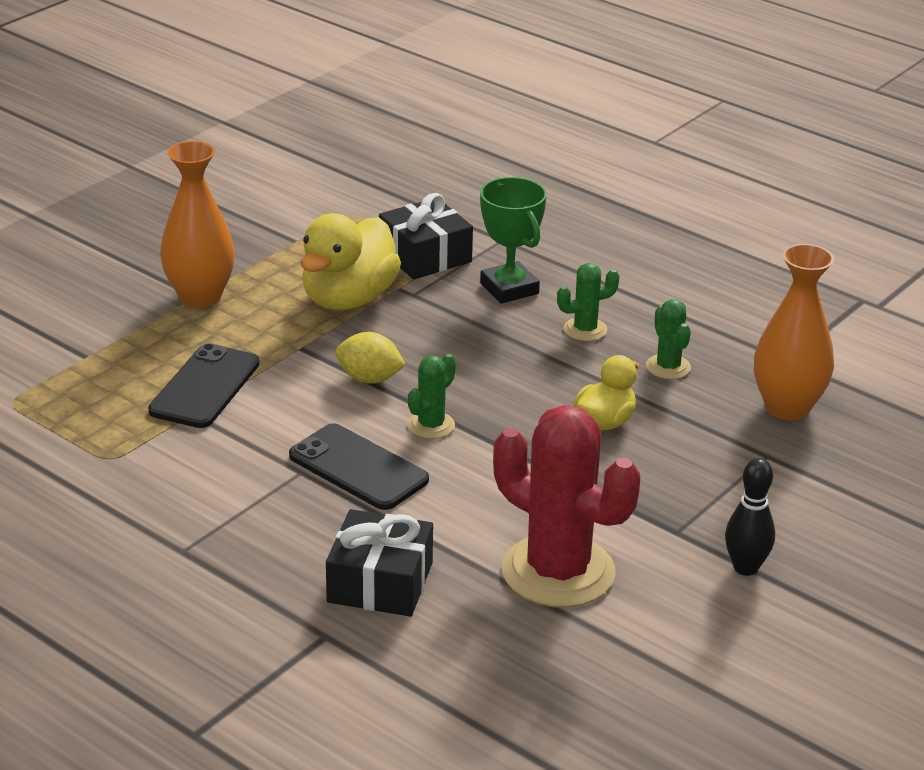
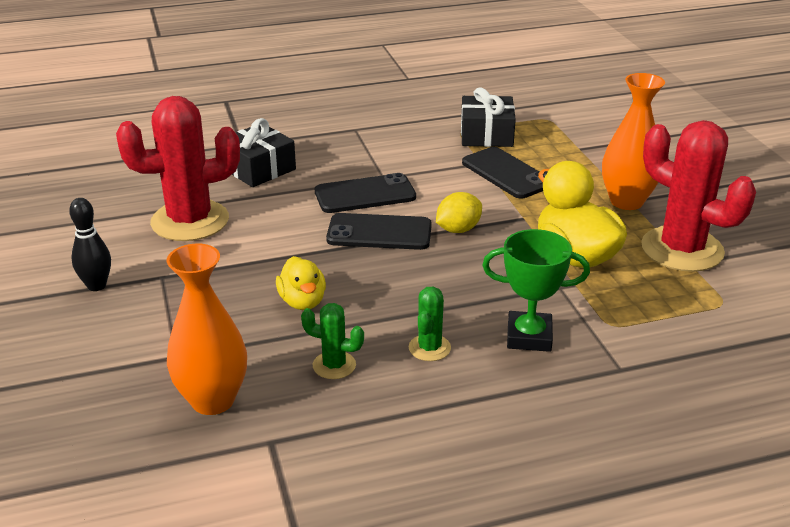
camera: 125 degrees right, 0 degrees up
(273, 249) = (682, 249): none -> red cactus
(425, 256) = (619, 315): black gift -> black gift (486, 134)
(431, 425) = (379, 233): green cactus -> black phone

